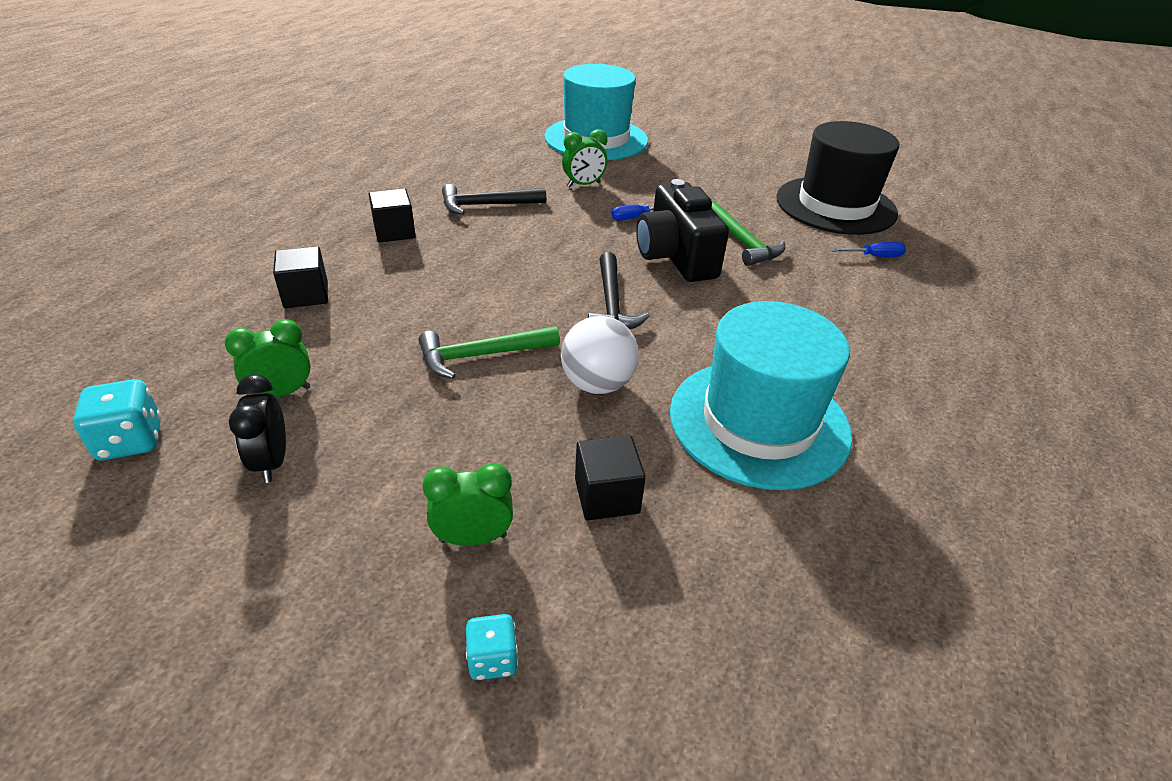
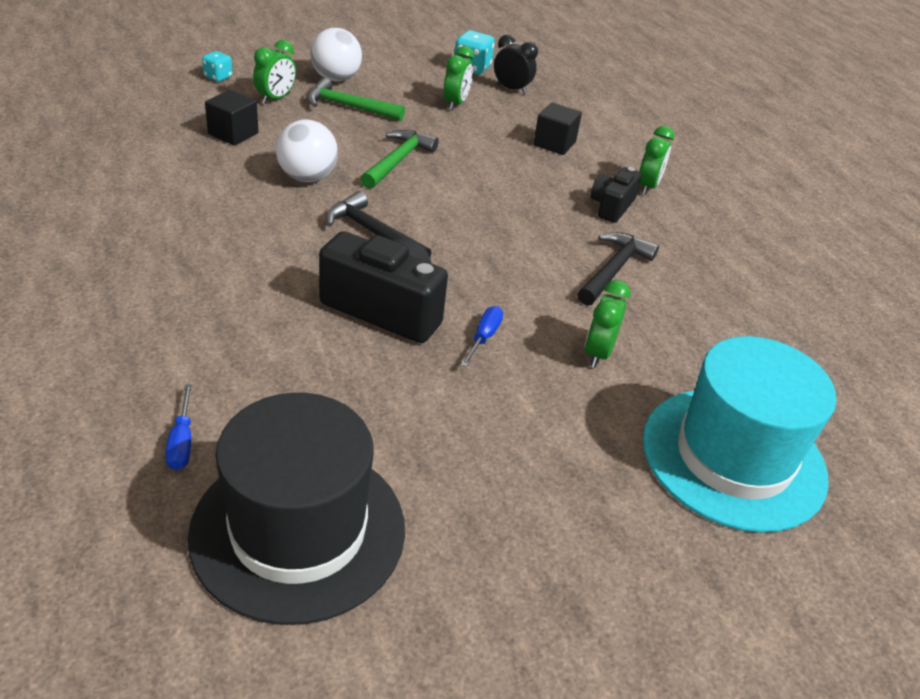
camera: 130 degrees right, 0 degrees up
(272, 462) = (404, 85): black clock -> black clock (511, 89)
(331, 533) = (336, 79): none -> white ball
(332, 228) = (647, 187): none -> green clock
(394, 232) = (611, 207): black cube -> black camera
(742, 242) = (347, 369): green hammer -> green hammer (348, 107)
(759, 422) = (179, 202): turquoise hat -> none
(874, 256) = (182, 442): blue screwdriver -> blue screwdriver turned 45 degrees counterclockwise

